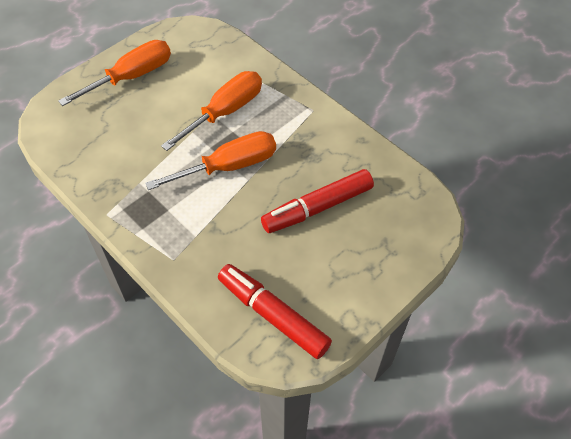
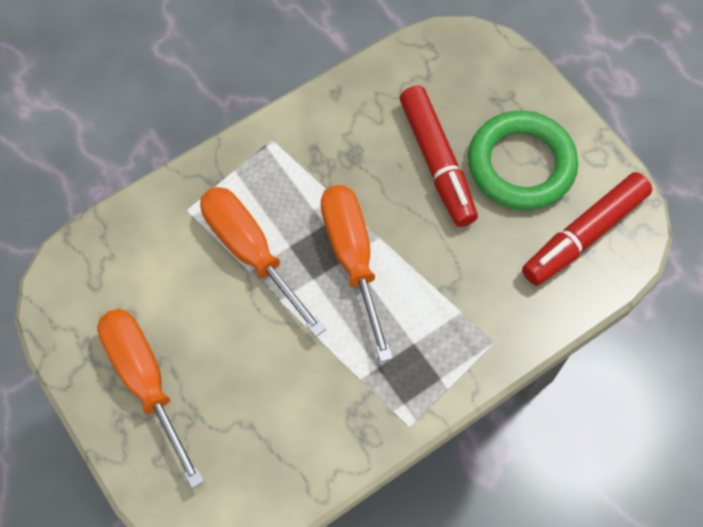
camera: 80 degrees left, 10 degrees up
(328, 264) = (521, 165): none -> green ring

